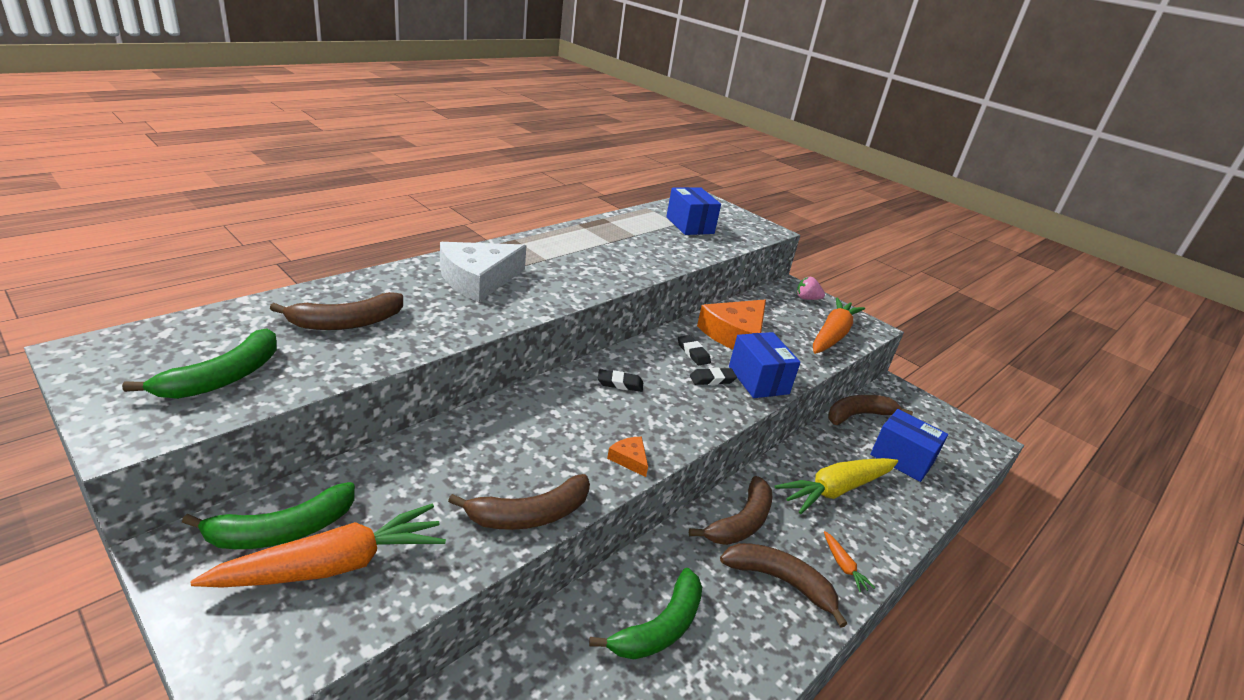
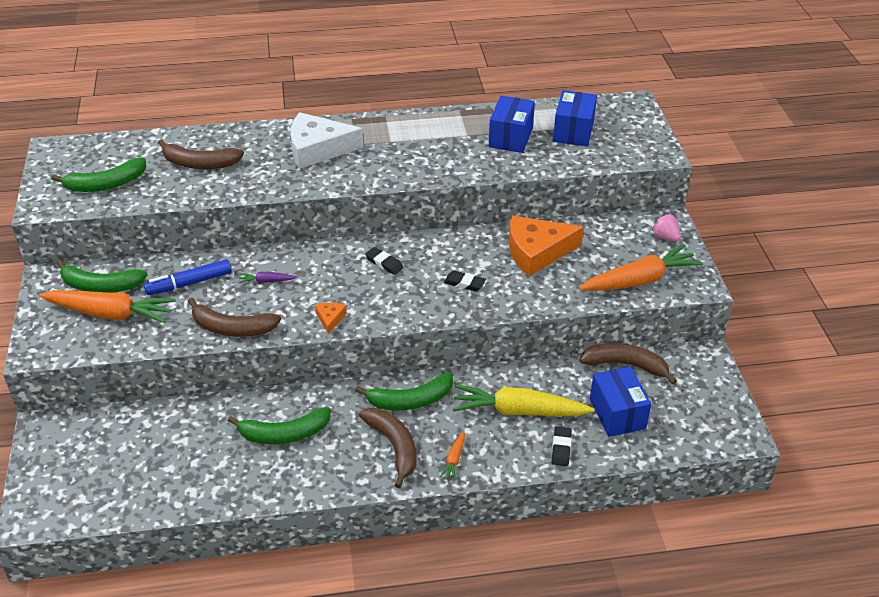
camera: 40 degrees right, 10 degrees up
(418, 479) = (189, 283): none -> blue marker
(515, 443) = (266, 281): none -> purple carrot
(693, 353) = (475, 256): black eraser -> black eraser (561, 448)
(741, 522) = (410, 400): brown banana -> green banana
(758, 380) = (505, 297): blue box -> blue box (510, 138)

